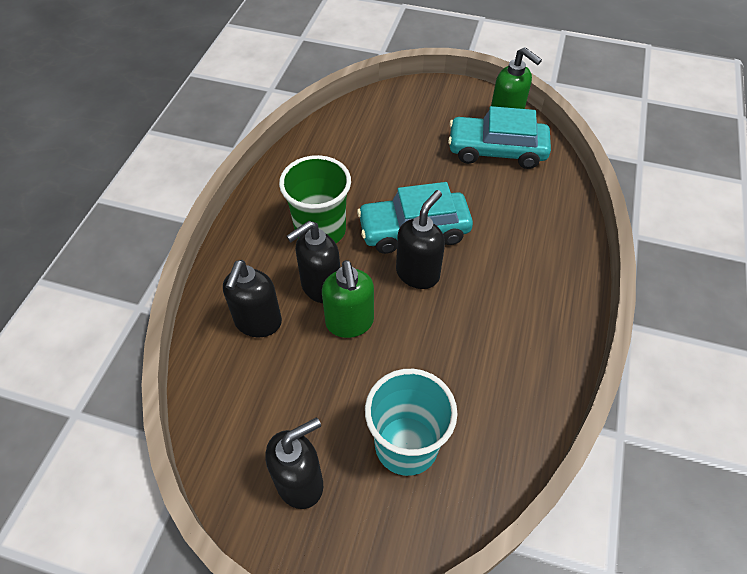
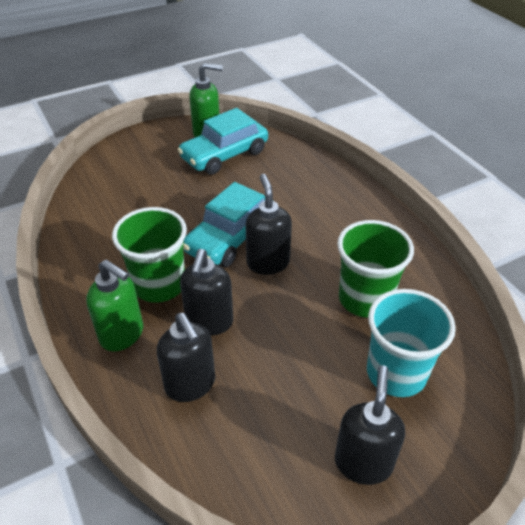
camera: 45 degrees left, 10 degrees down
(350, 323) = (261, 329): green soap dispenser -> green soap dispenser (122, 335)
(458, 366) = (365, 299): none -> green cup

